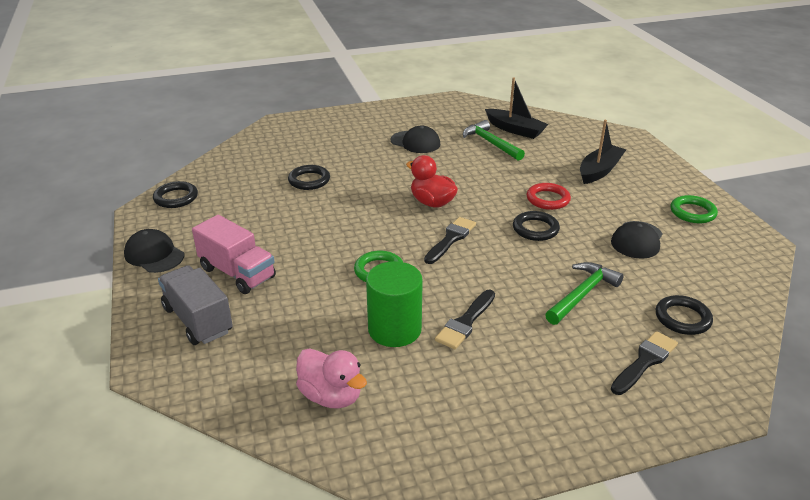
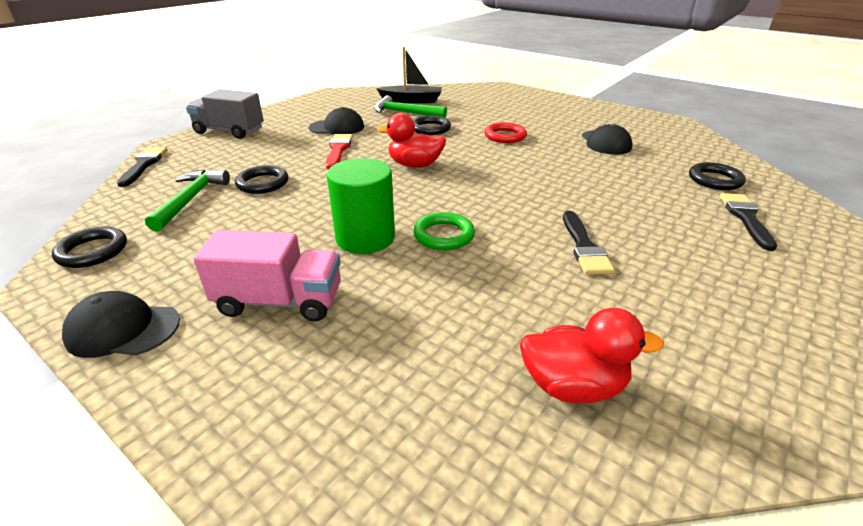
camera: 35 degrees left, 0 degrees up
(198, 320) = (287, 383): grey truck -> grey truck (229, 131)
(331, 396) = (572, 386): pink duck -> red duck
(391, 167) = (338, 150): none -> red brush
(394, 329) = (534, 281): green cylinder -> green cylinder (365, 238)
(451, 239) = (471, 186): black brush -> black brush (144, 165)
(535, 229) = (527, 158): black ring -> black ring (430, 128)
(582, 294) = (631, 189): green hammer -> green hammer (190, 200)
(599, 171) = (512, 110): black boat -> none
(692, 212) = (610, 117): green ring -> none

